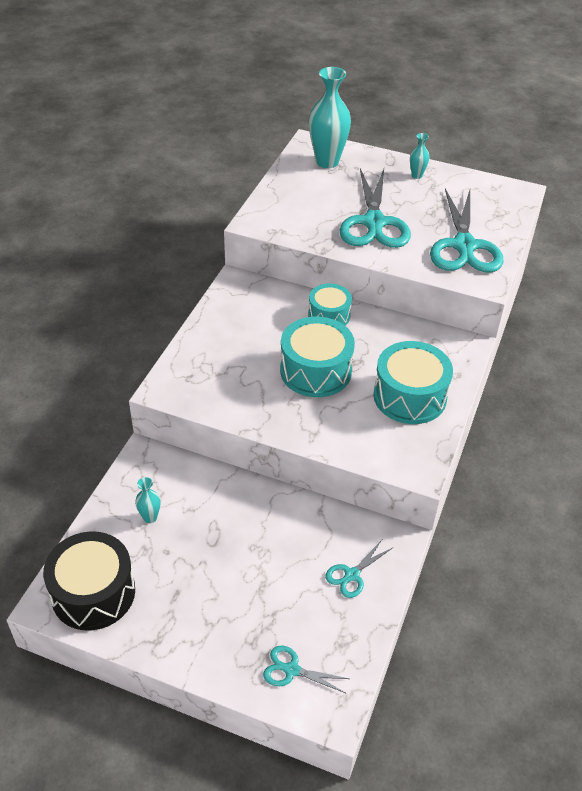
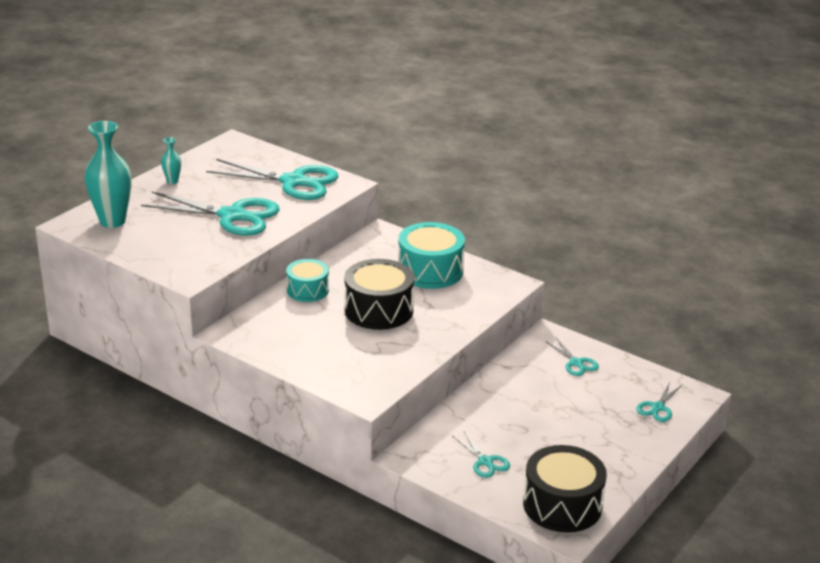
camera: 75 degrees left, 15 degrees down
(150, 517) = (485, 462): turquoise vase -> turquoise scissors
(315, 371) = (378, 310): turquoise drum -> black drum

